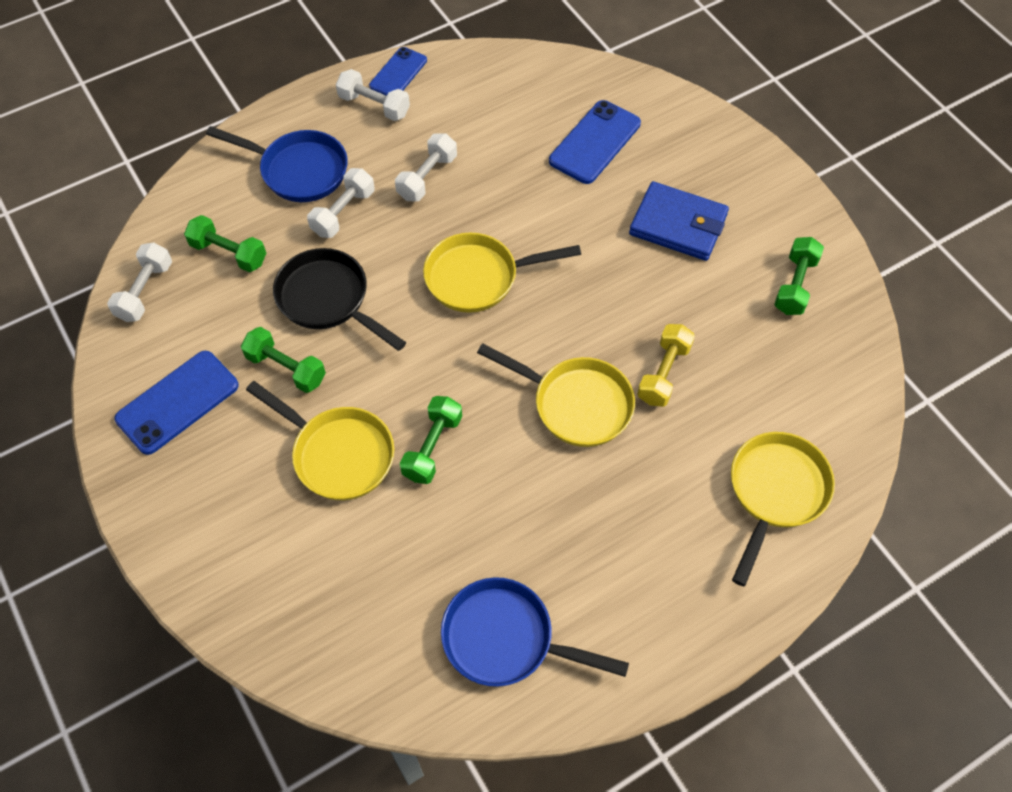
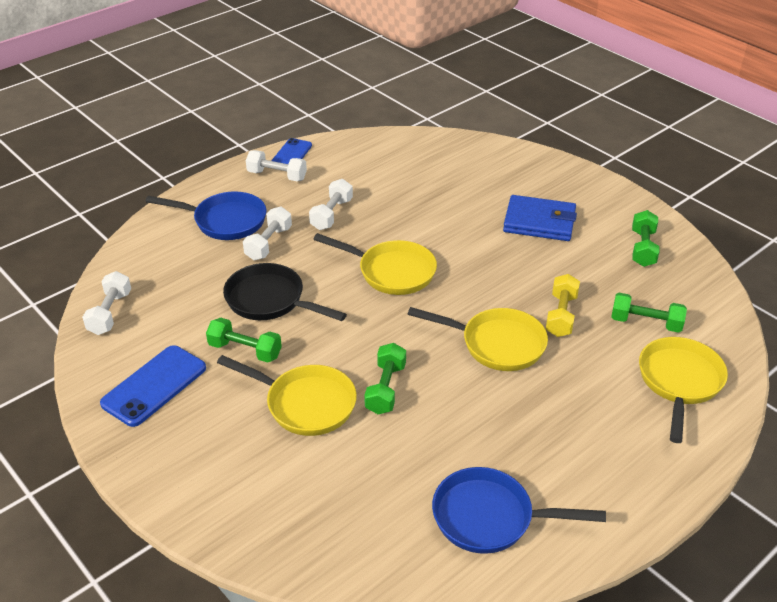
camera: 10 degrees left, 20 degrees down
(229, 253) = (178, 280): green dumbbell -> green dumbbell (646, 323)
(478, 277) = (391, 272): yellow pan -> yellow pan turned 135 degrees counterclockwise
(595, 142) = (458, 180): blue phone -> none

